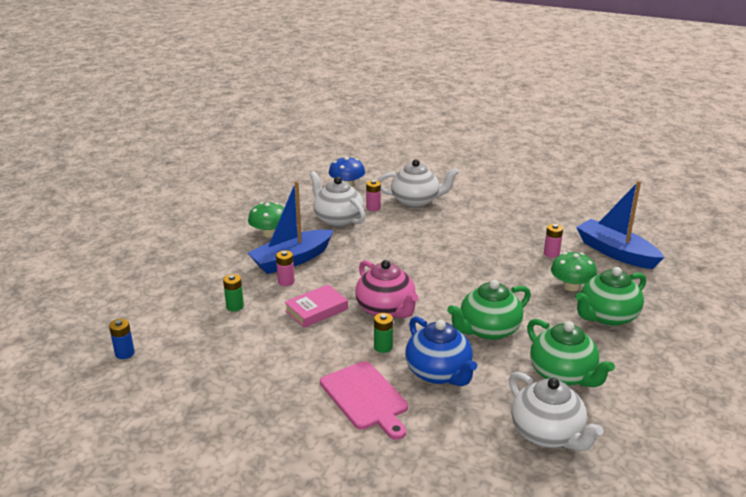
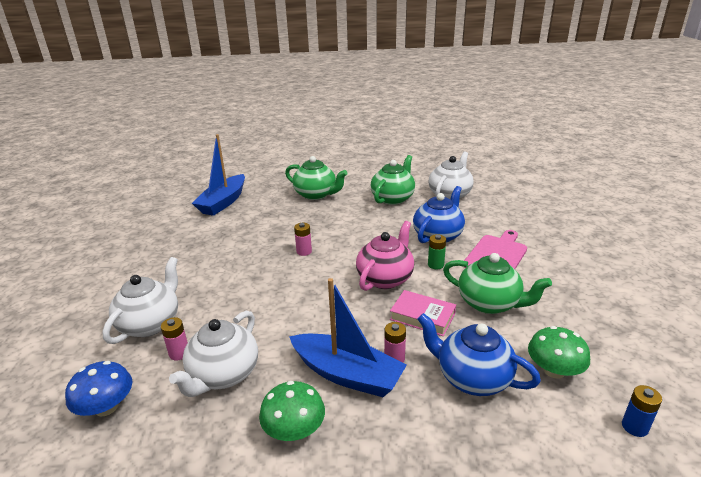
camera: 115 degrees left, 0 degrees up
(235, 306) = (472, 378): green battery -> blue teapot
(416, 201) = (150, 323): white teapot -> white teapot turned 45 degrees clockwise
(488, 330) = (370, 229): green teapot -> green teapot (490, 303)
(551, 254) = (239, 225): pink battery -> pink battery (304, 251)
(571, 286) = (285, 210): green mushroom -> green mushroom (554, 370)

